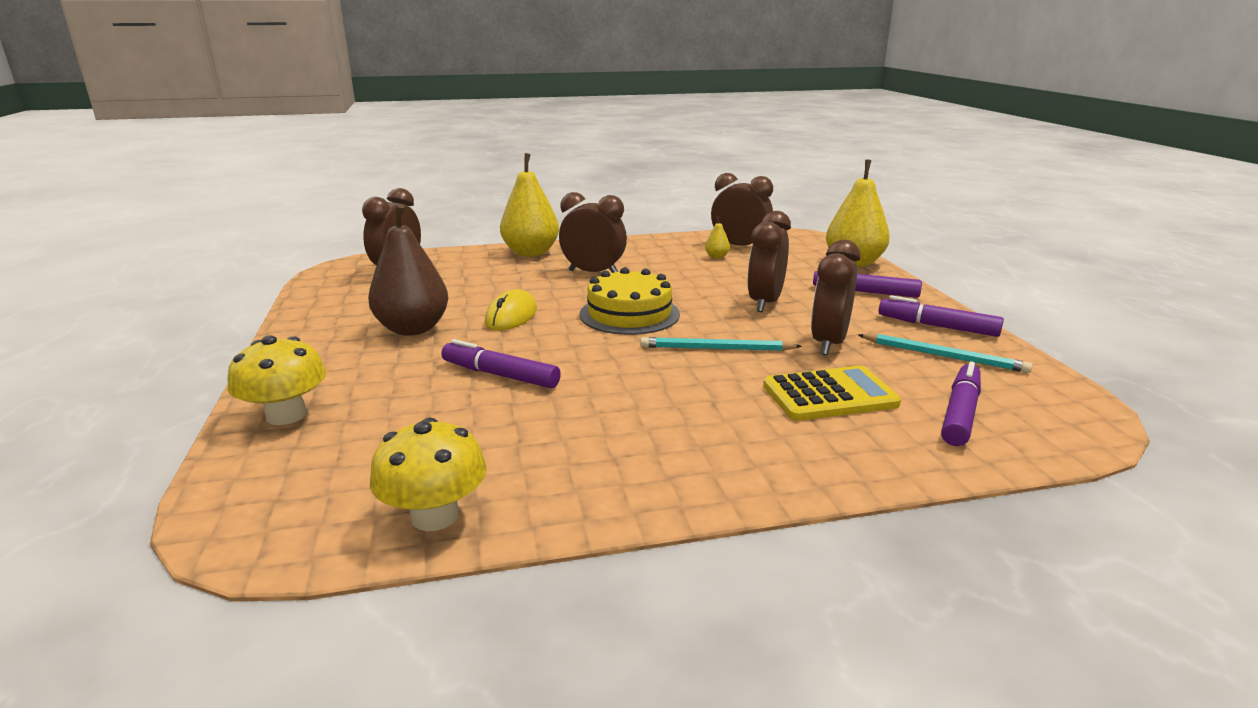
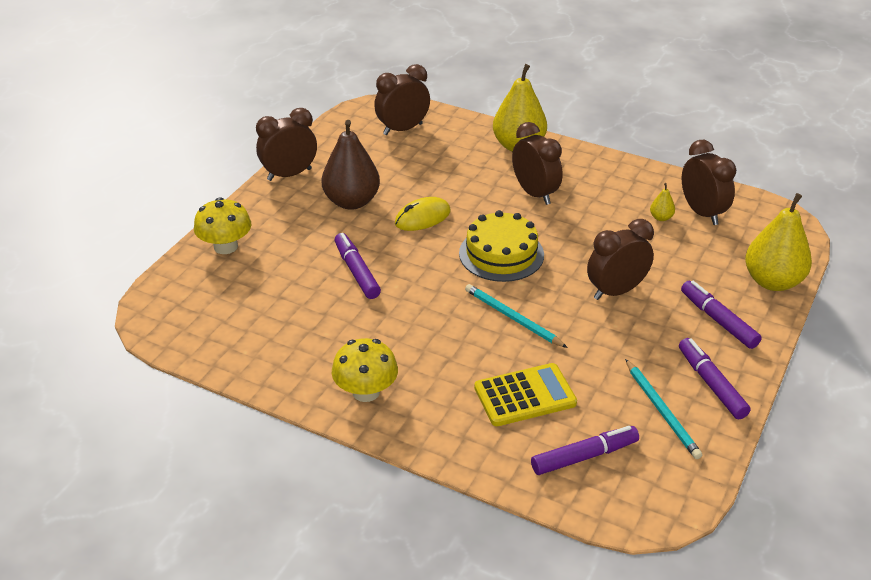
camera: 40 degrees right, 15 degrees up
(435, 516) = (229, 353): yellow mushroom -> yellow mushroom (366, 391)
(828, 343) = (597, 355): brown clock -> brown clock (289, 174)
(829, 395) = (525, 396): yellow calculator -> yellow calculator turned 45 degrees counterclockwise

